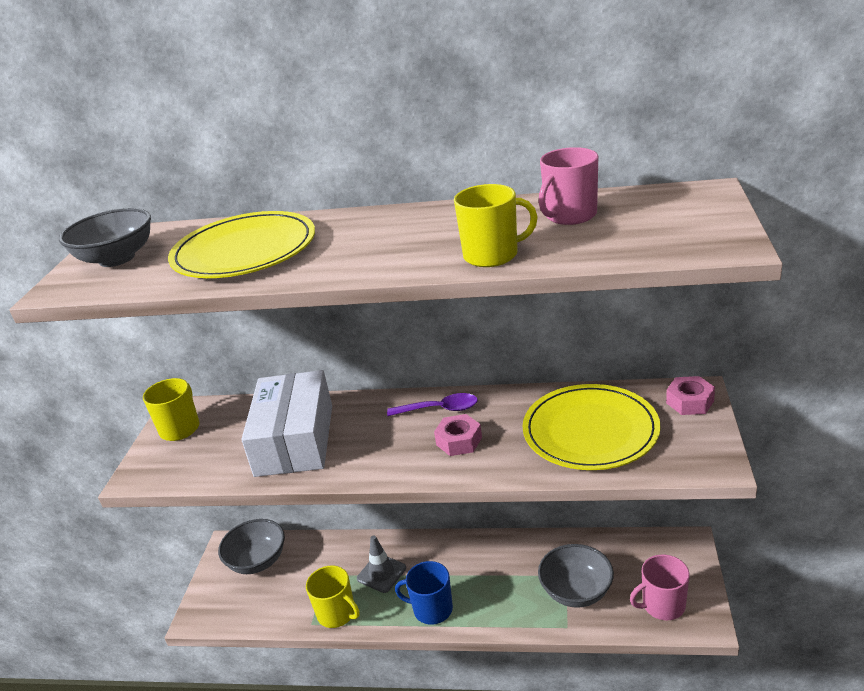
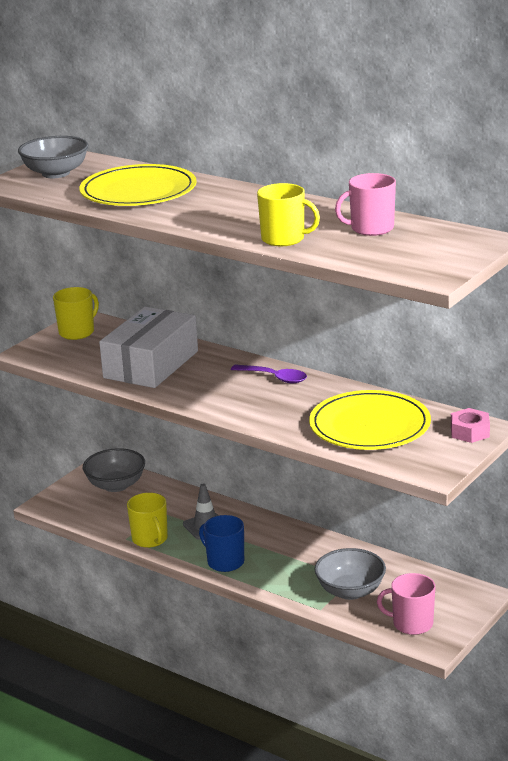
camera: 25 degrees right, 5 degrees down
(459, 441) = (266, 401): pink nut -> none

